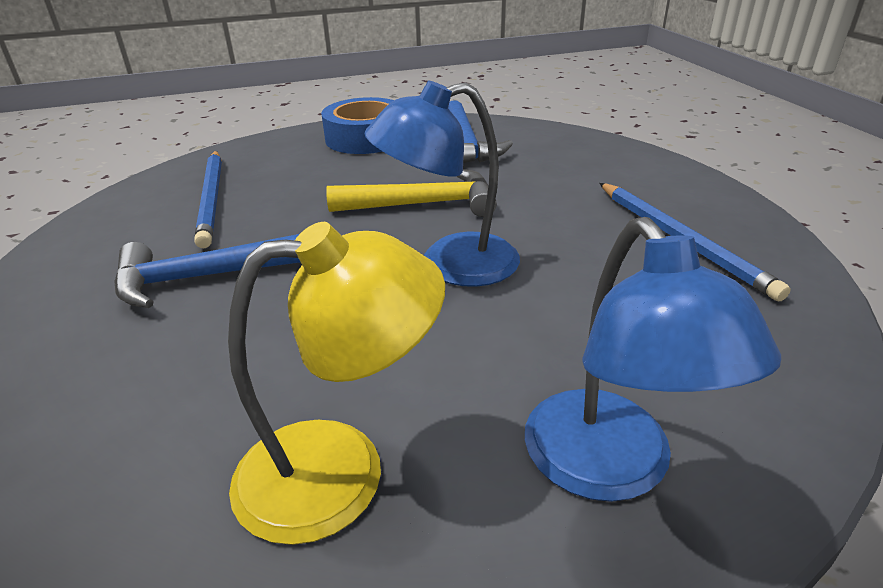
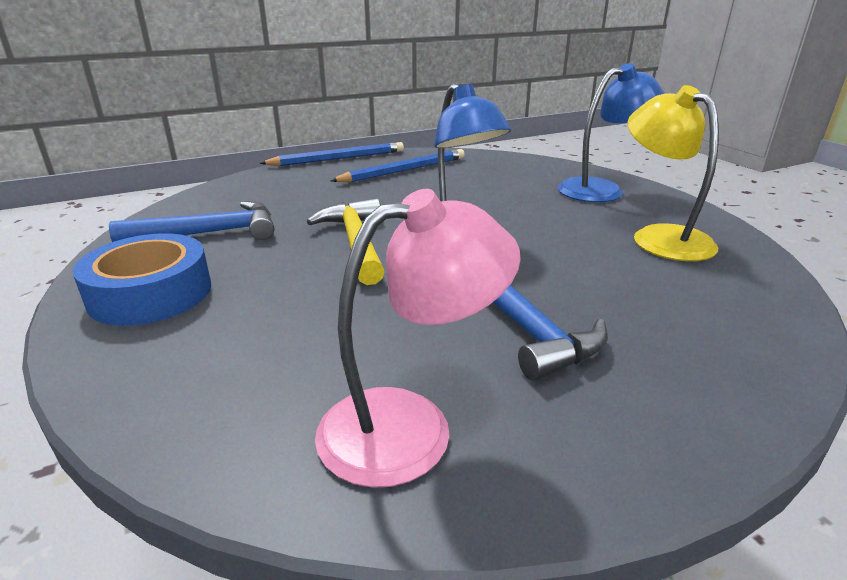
camera: 100 degrees left, 5 degrees down
(142, 219) = (411, 425): none -> pink lamp
(212, 199) = (341, 376): blue pencil -> blue pencil (338, 158)

